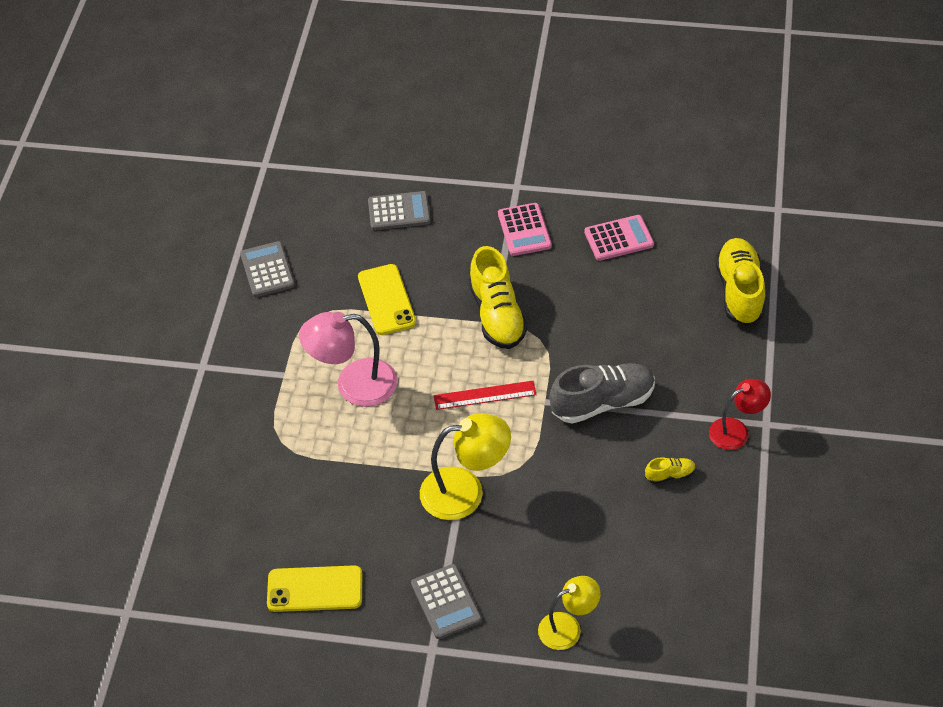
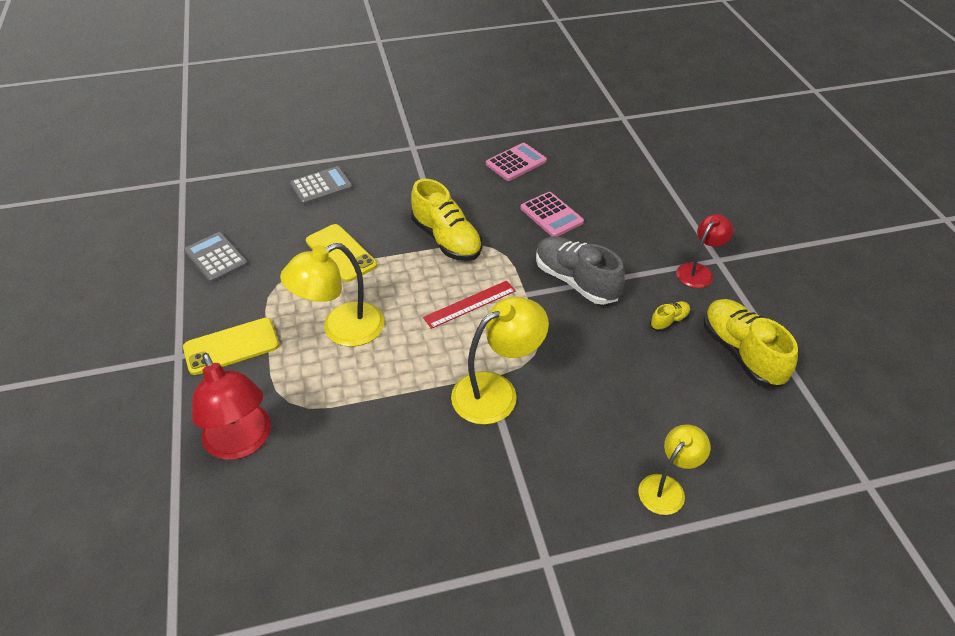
camera: 25 degrees left, 5 degrees down
(229, 466) = (242, 443): none -> red lamp
(315, 589) = (388, 541): yellow phone -> yellow phone (231, 346)
(354, 385) = (341, 330): pink lamp -> yellow lamp
(446, 602) = (534, 505): grey calculator -> none
(524, 230) = (436, 174): pink calculator -> pink calculator (551, 215)
(602, 402) = (576, 281): grey shoe -> grey shoe turned 90 degrees counterclockwise
(739, 291) = (632, 174): yellow shoe -> yellow shoe (741, 353)

